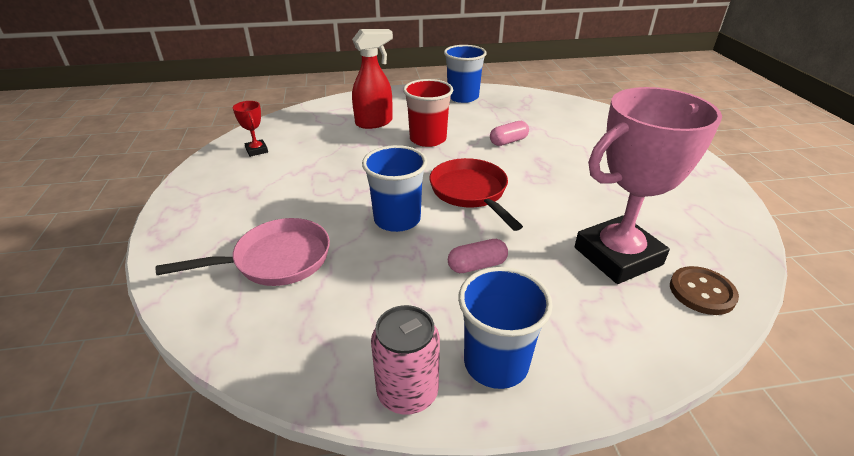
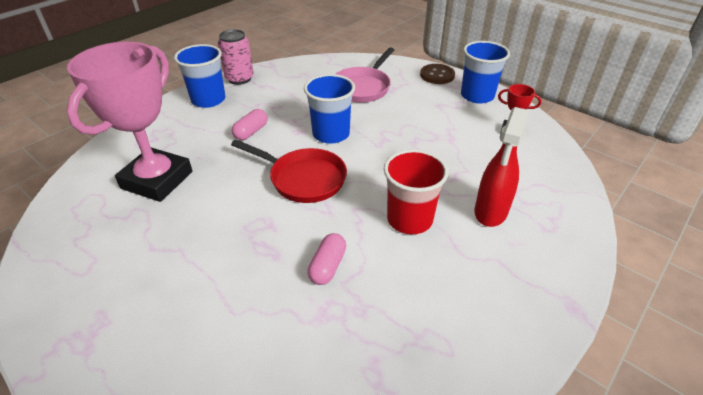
camera: 140 degrees right, 5 degrees up
(463, 97) = (480, 338): blue cup -> blue cup (477, 96)
(702, 292) = (91, 181): brown button -> brown button (437, 75)

